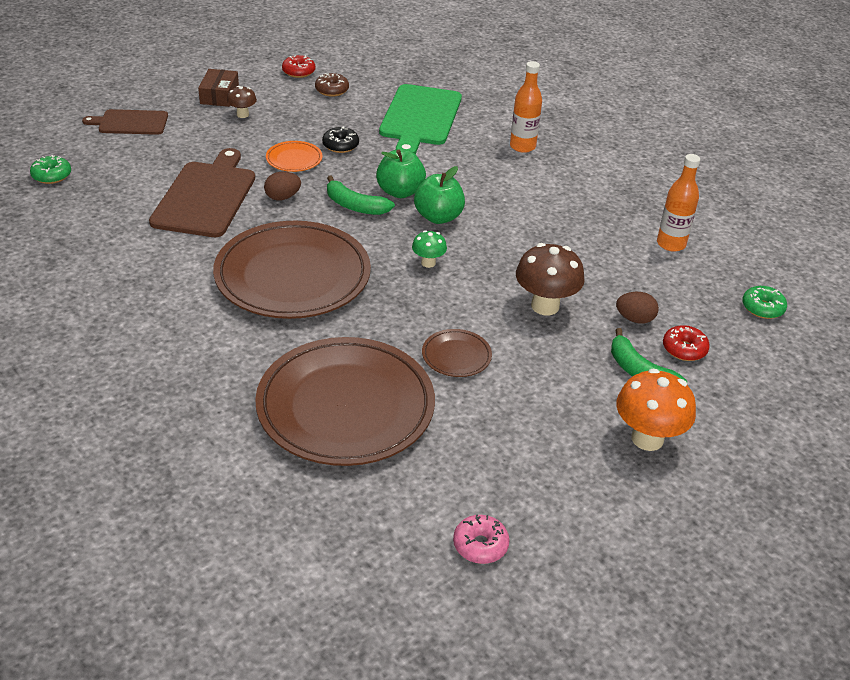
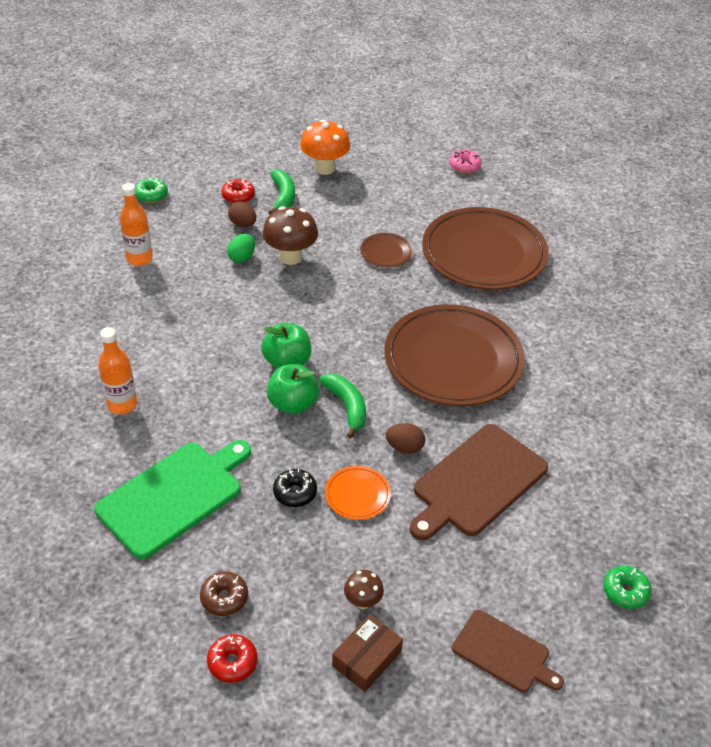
camera: 145 degrees left, 5 degrees up
(428, 263) = (338, 324): green mushroom -> none
(588, 285) = (242, 257): none -> green egg

